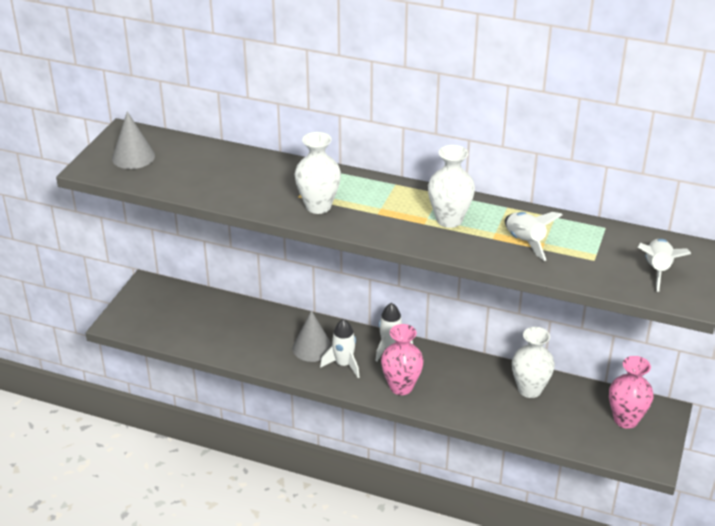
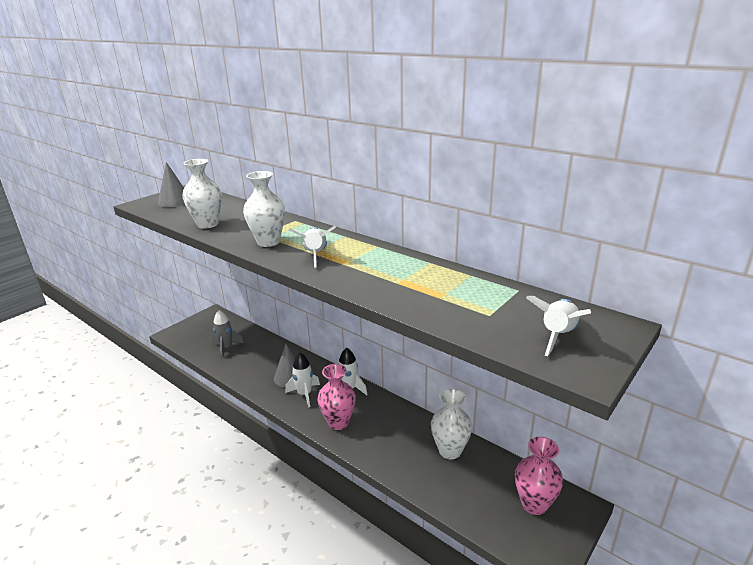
camera: 20 degrees right, 10 degrees down
(205, 328) = (226, 348): none -> grey rocket
(449, 220) = (368, 264): white vase -> white vase (207, 224)
(525, 242) = (426, 290): white rocket -> white rocket (315, 255)

